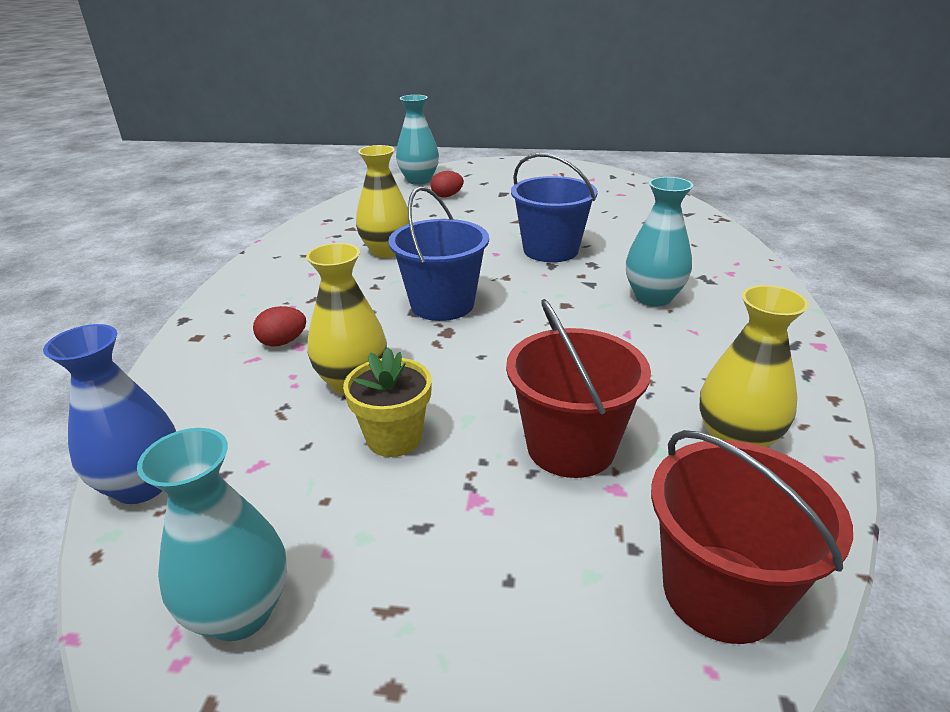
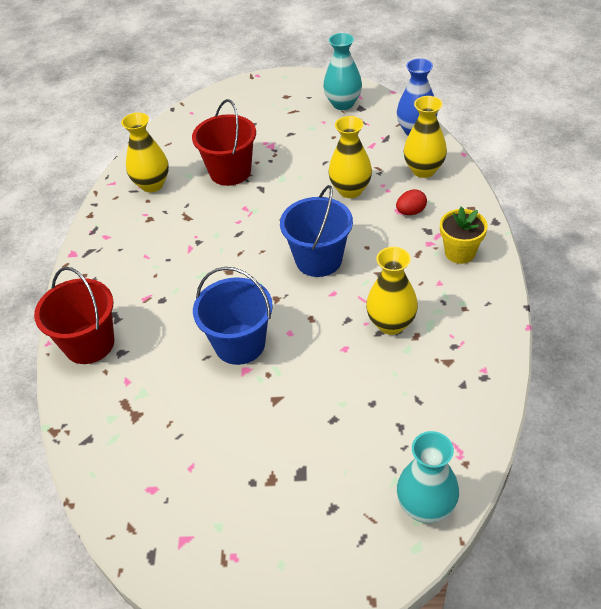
camera: 175 degrees right, 15 degrees up
(206, 400) = (423, 170): none -> yellow vase
(394, 438) = (315, 164): yellow flower pot -> yellow flower pot (460, 252)
(447, 196) = (370, 456): red egg -> none
(653, 298) = (163, 287): turquoise vase -> none
(720, 592) = (181, 130): red bucket -> red bucket (89, 344)

